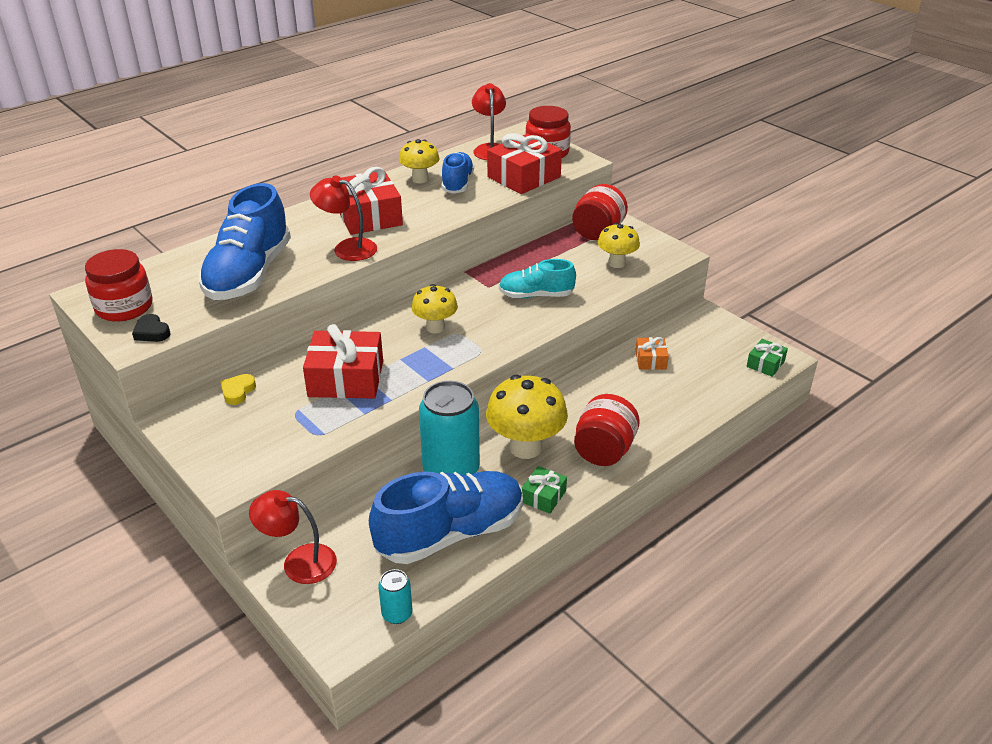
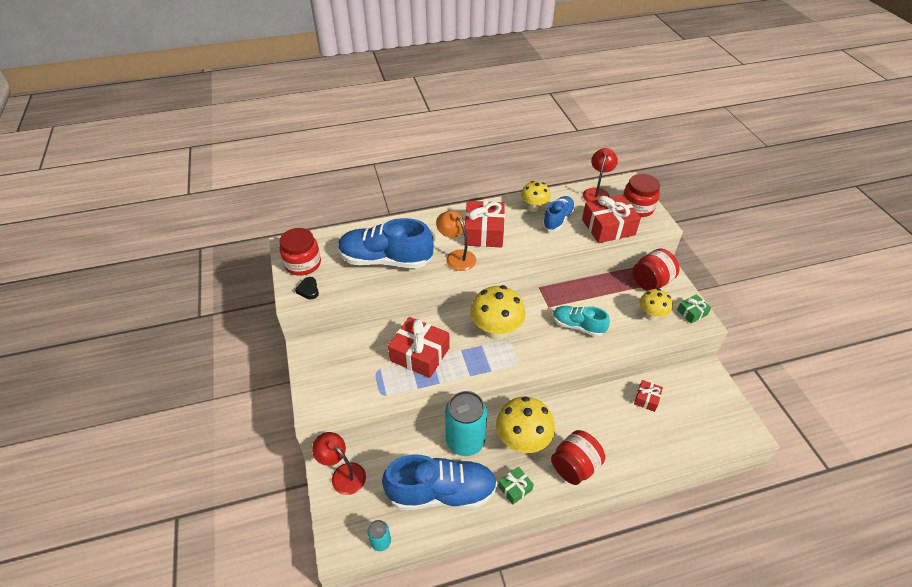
camera: 25 degrees right, 10 degrees up
(238, 391) = (352, 340): yellow heart -> none
(249, 274) = (386, 260): blue shoe -> blue shoe turned 60 degrees clockwise
(347, 248) = (456, 256): red lamp -> orange lamp
(435, 327) = (496, 331): yellow mushroom -> yellow mushroom, size x1.64
(650, 360) = (646, 399): orange gift -> red gift
(765, 364) = (734, 435): green gift -> green gift (692, 312)

